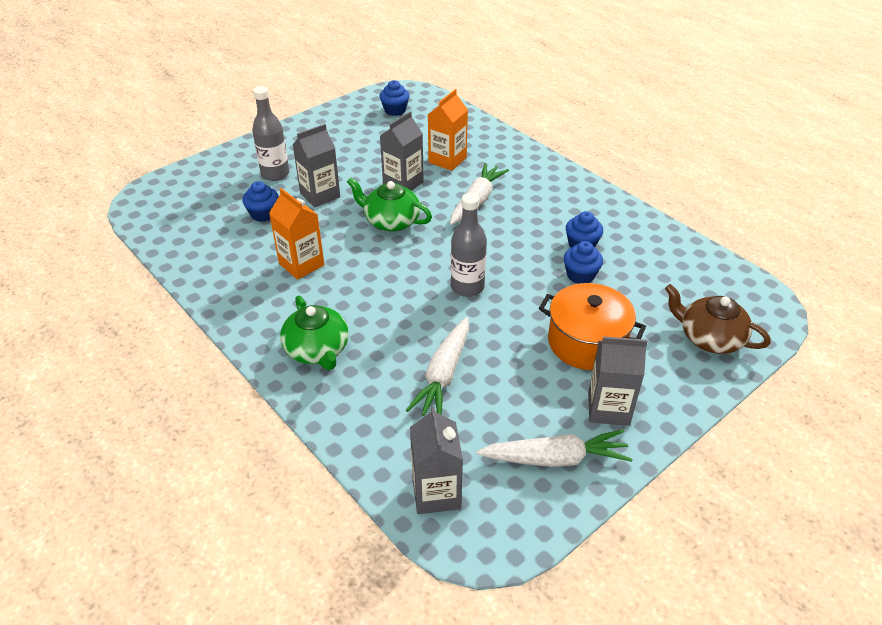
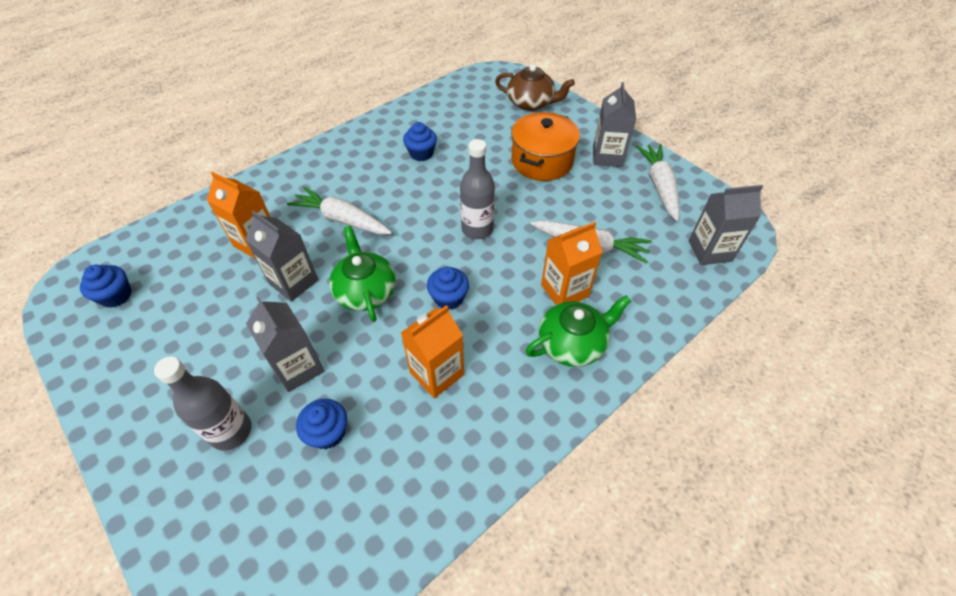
camera: 90 degrees left, 10 degrees up
(382, 349) = (564, 290): none -> orange carton
(391, 221) = (365, 291): green teapot -> green teapot turned 135 degrees clockwise
(580, 275) = (462, 157): blue cupcake -> blue cupcake (448, 298)
(709, 338) = (531, 103): brown teapot -> brown teapot turned 105 degrees counterclockwise

